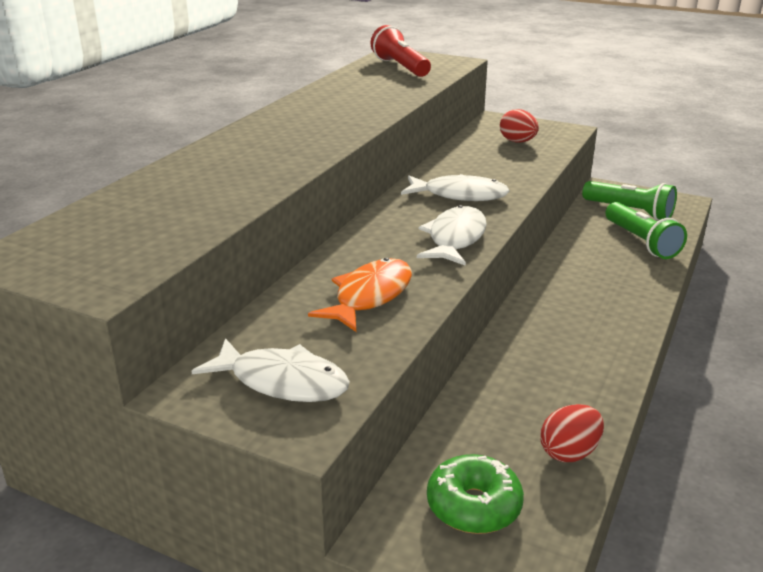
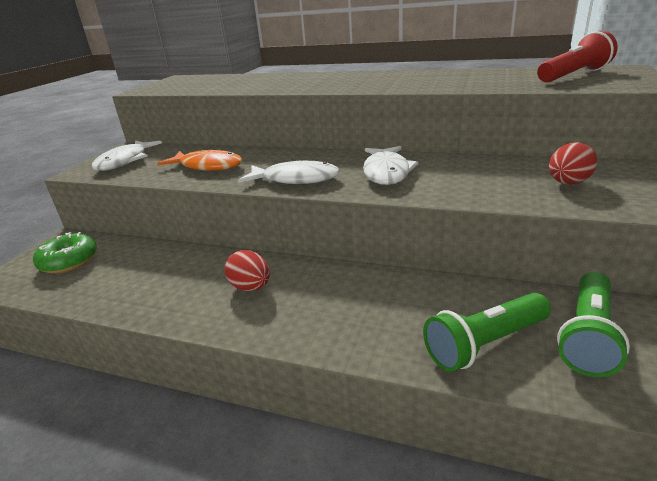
camera: 85 degrees right, 0 degrees up
(569, 452) = (96, 294): red egg -> red egg (251, 287)

